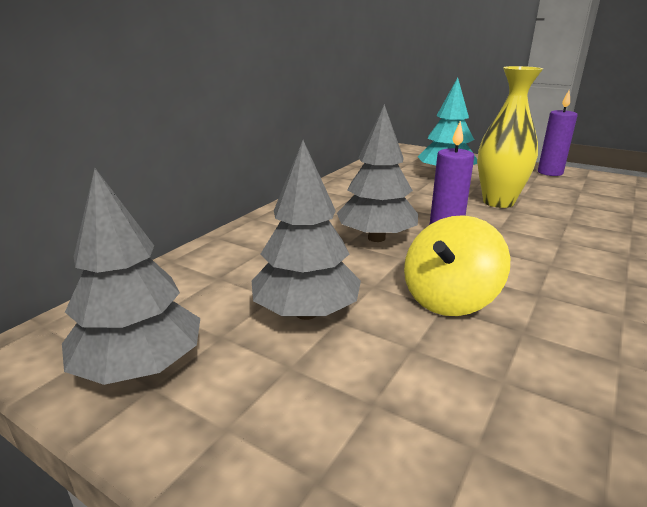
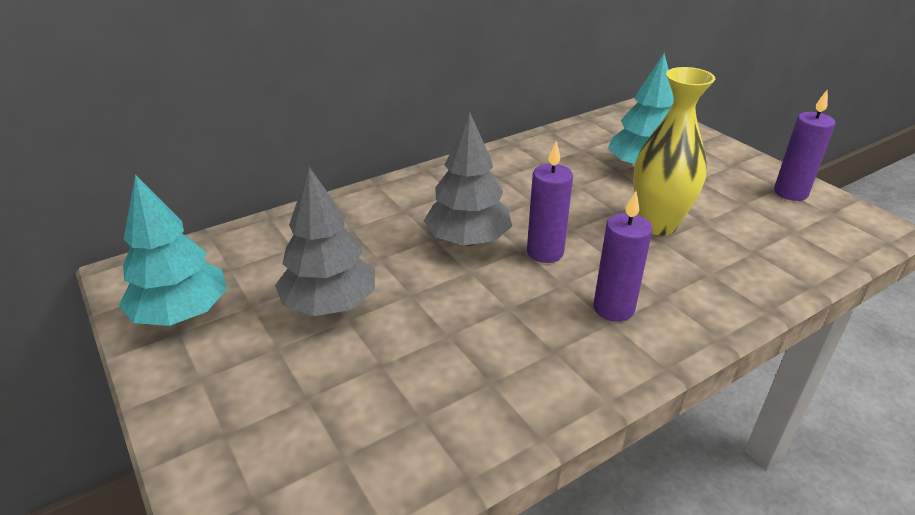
camera: 25 degrees right, 10 degrees up
(140, 367) = (181, 314): grey tree -> turquoise tree
(449, 299) = (462, 329): yellow spinning top -> none
(540, 255) = (613, 308): none -> purple candle

